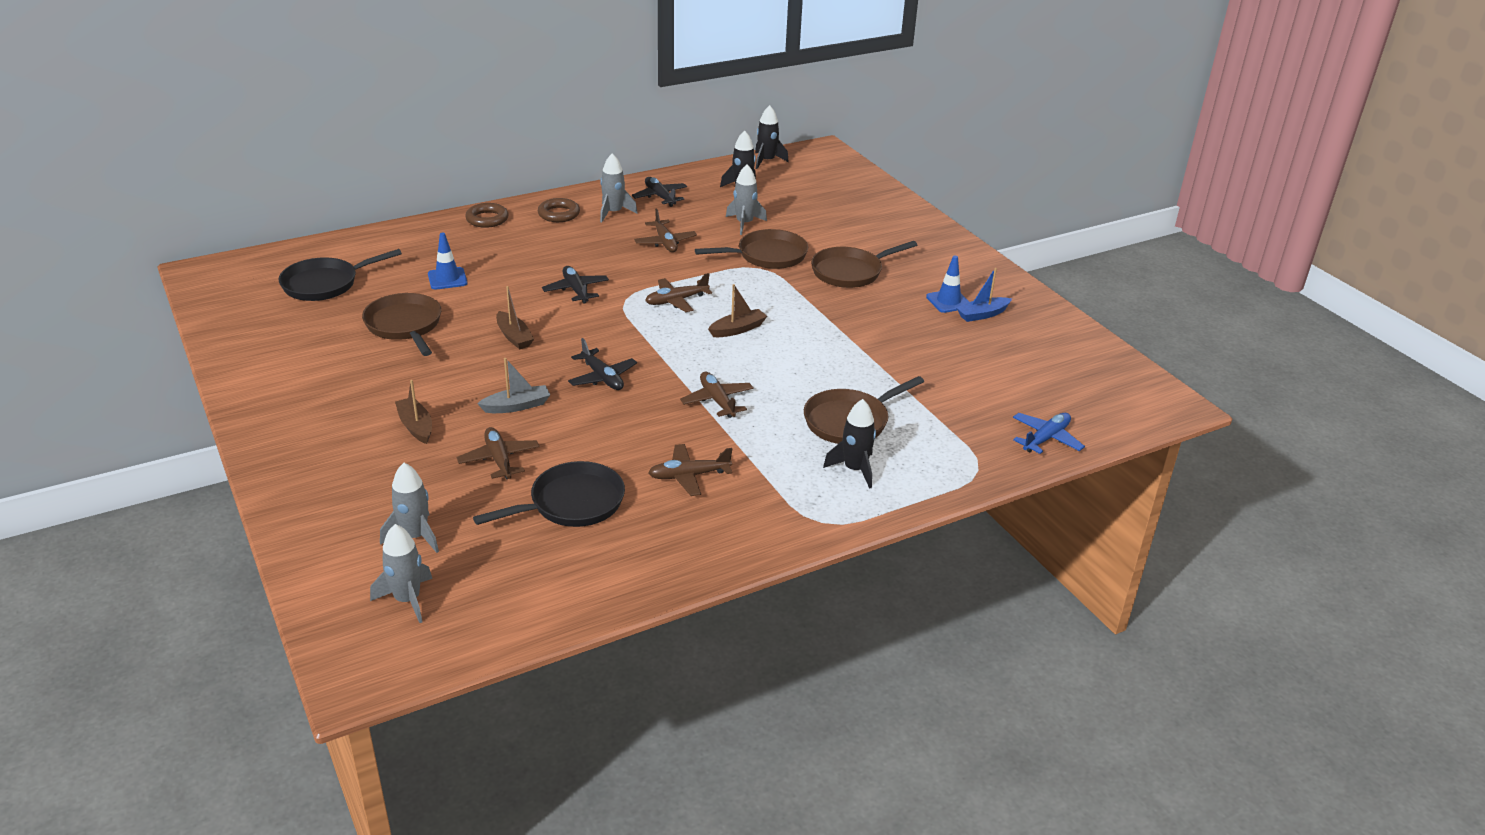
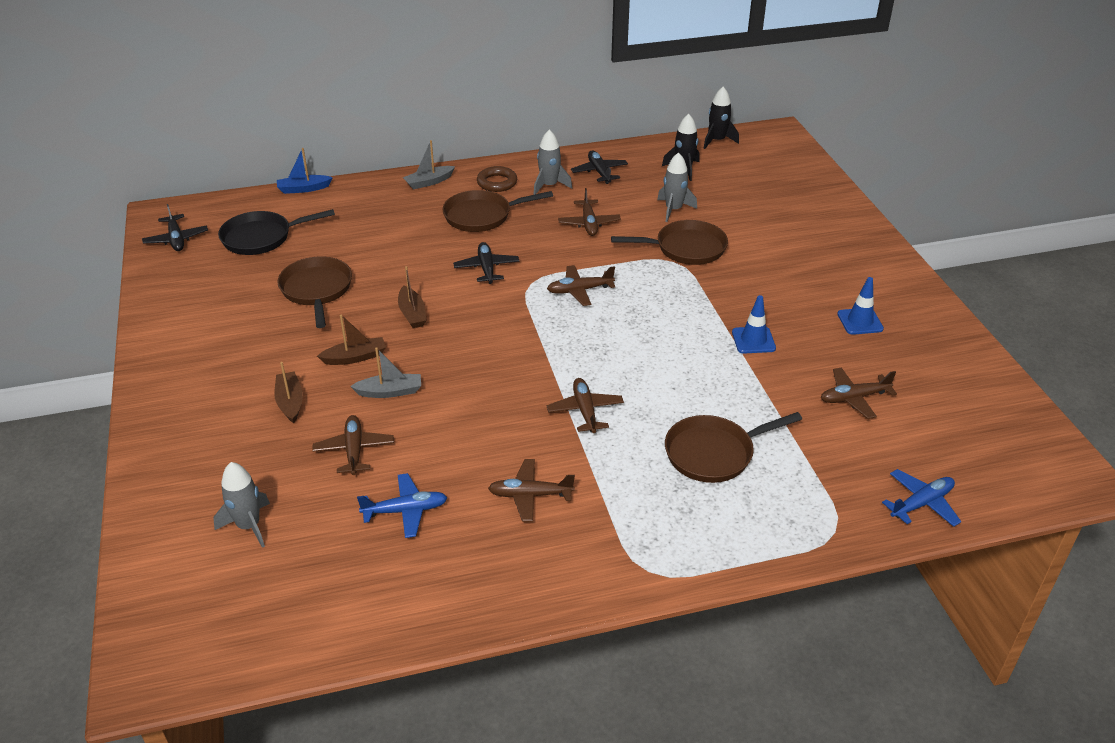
camera: 15 degrees right, 5 degrees up
(407, 600) = (218, 597): grey rocket -> none
(447, 279) = (372, 243): blue traffic cone -> blue traffic cone (753, 340)
(487, 219) = (429, 182): brown ring -> grey boat
(571, 503) = (405, 511): black pan -> blue plane
(602, 377) = (481, 369): black plane -> black plane (176, 239)
(737, 329) = (630, 330): brown boat -> brown boat (355, 357)
(850, 272) = (766, 276): brown pan -> brown pan (482, 216)
(855, 469) = (702, 512): black rocket -> none
(962, 363) = (853, 398): none -> brown plane
(982, 314) = (892, 341): blue boat -> blue boat (303, 189)

